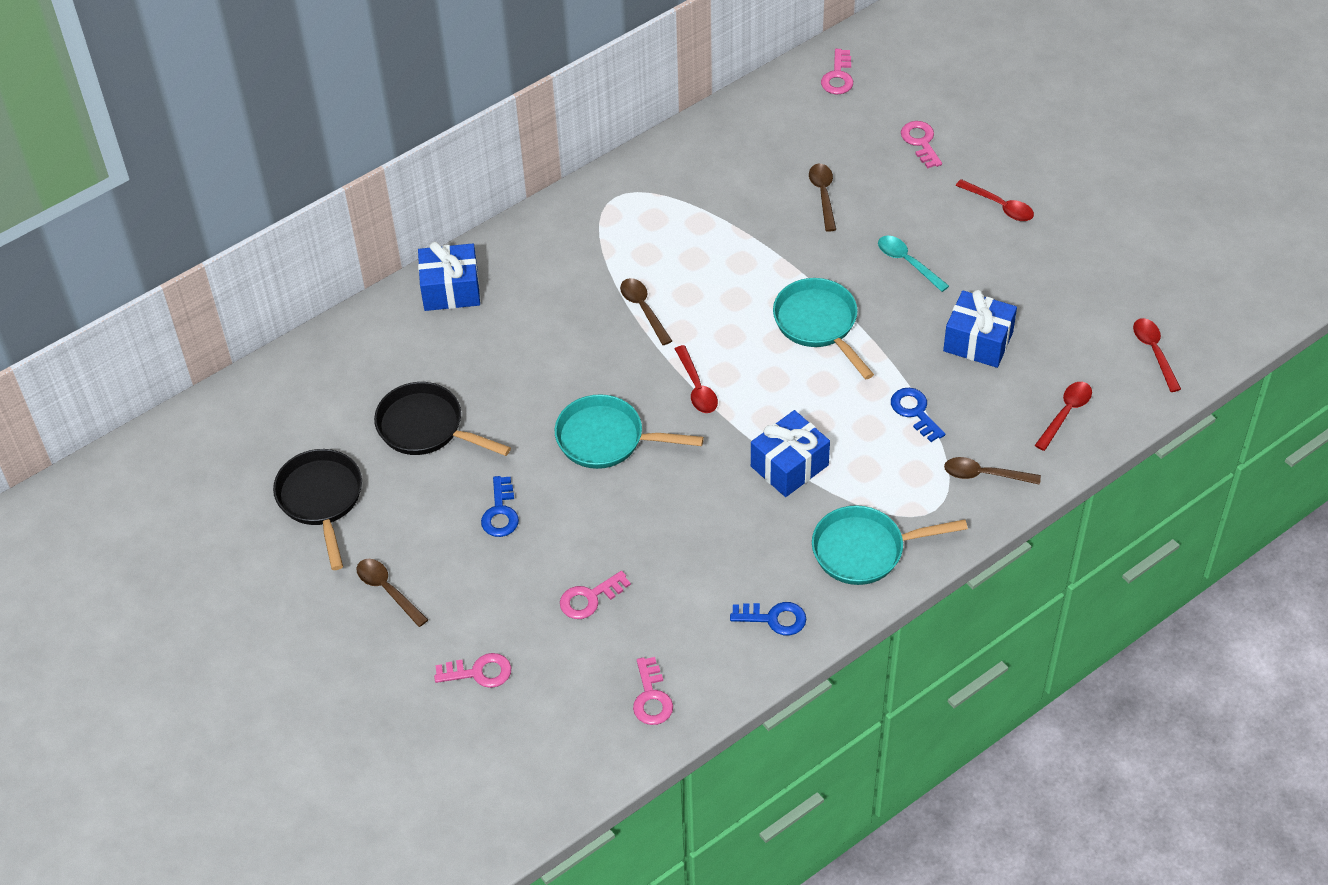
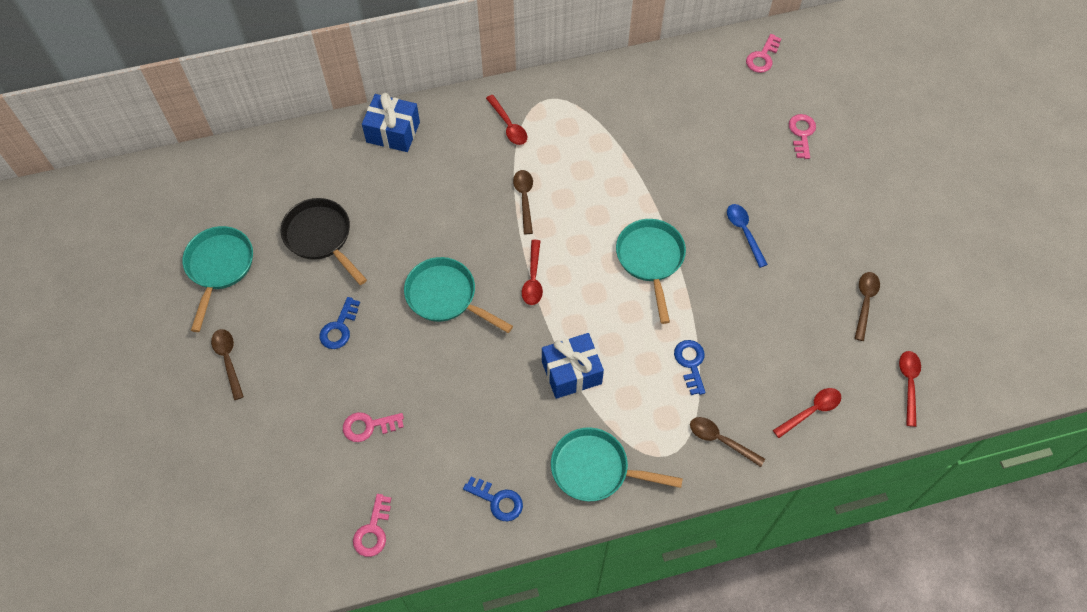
camera: 20 degrees right, 10 degrees up
(321, 500) = (219, 267): black pan -> turquoise pan
(479, 672) = (259, 455): pink key -> none
(823, 195) = (705, 152): brown spoon -> brown spoon (865, 302)
(907, 262) = (744, 232): turquoise spoon -> blue spoon
(978, 342) = (768, 321): blue gift -> none
(1000, 206) = (840, 210): red spoon -> red spoon (508, 125)

